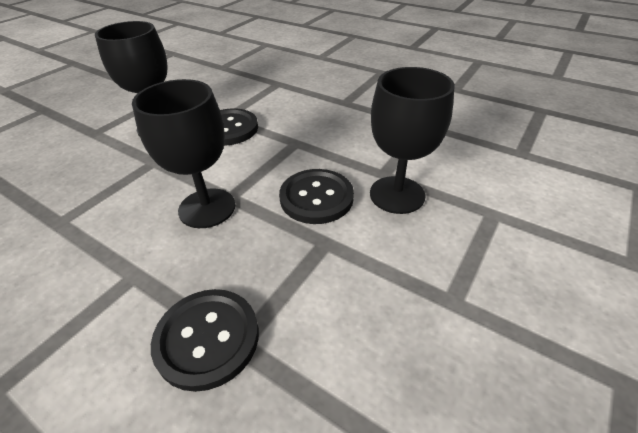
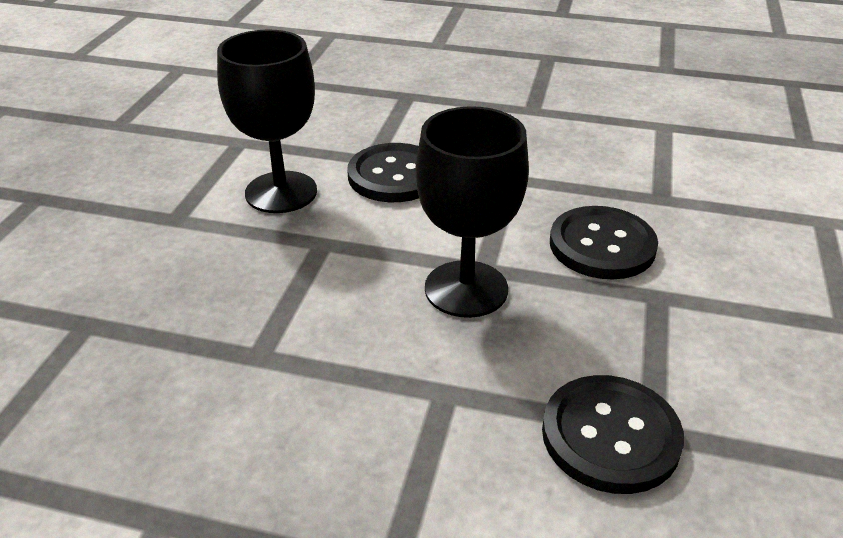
camera: 20 degrees left, 5 degrees down
(397, 195) = (699, 221): black goblet -> none

